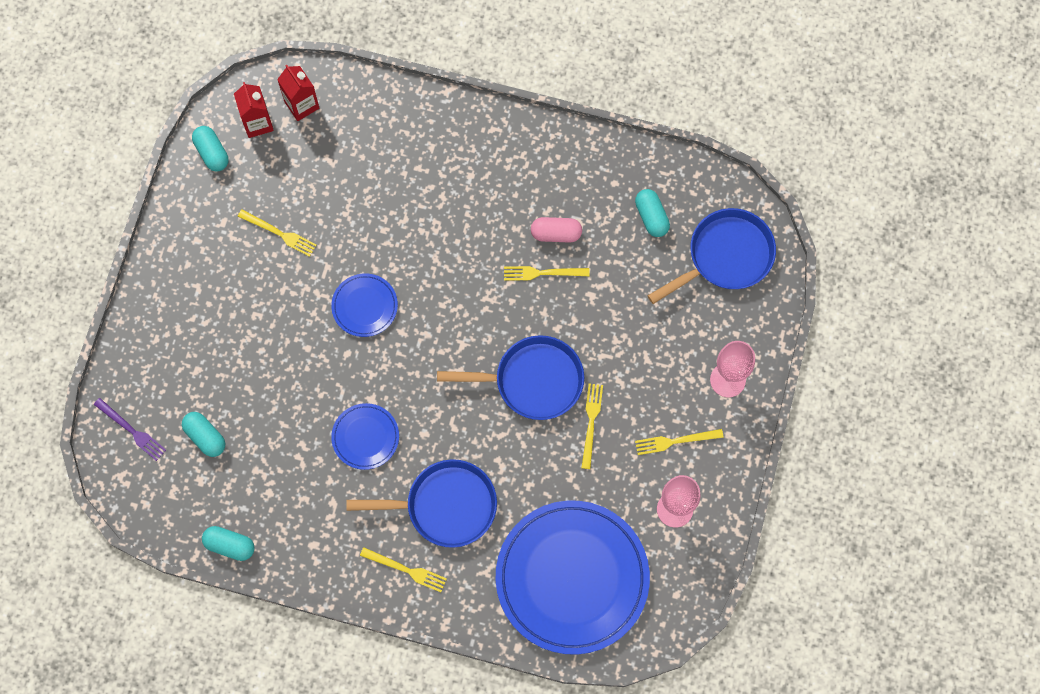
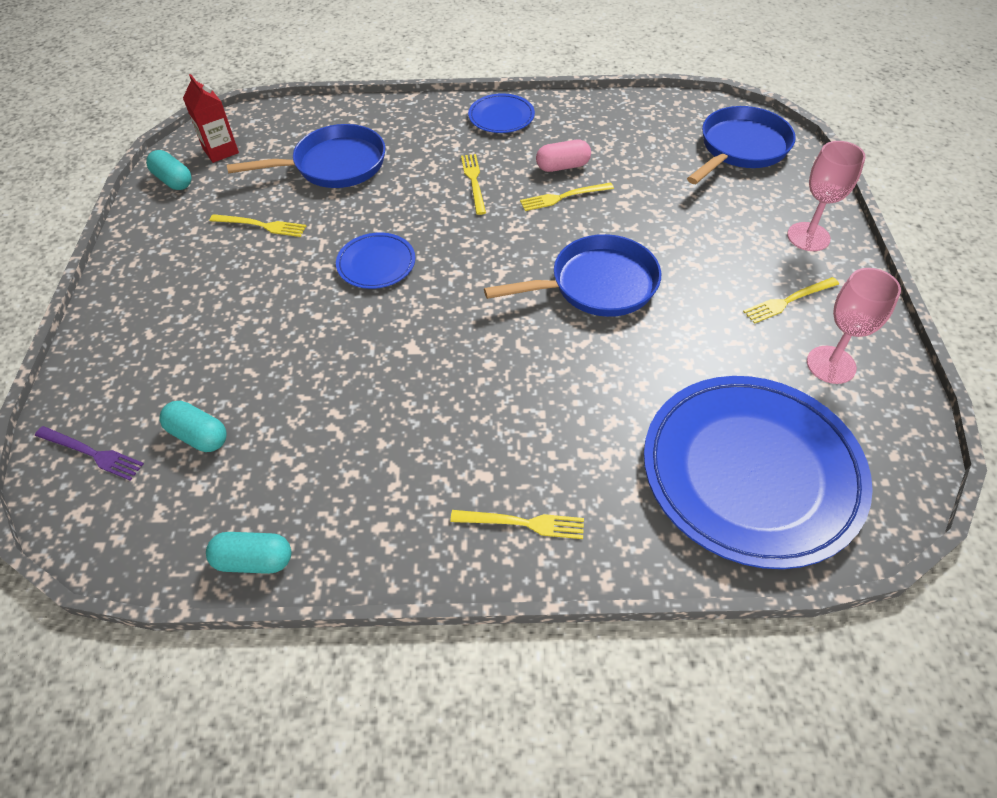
camera: 15 degrees left, 20 degrees down
(301, 105) = (265, 130): red carton -> none
(365, 437) = (415, 385): blue plate -> blue plate (501, 117)
(445, 506) = (546, 433): blue pan -> blue pan (334, 165)
(591, 422) = (683, 306): yellow fork -> yellow fork (474, 181)
(651, 217) = (651, 137): turquoise capsule -> none

